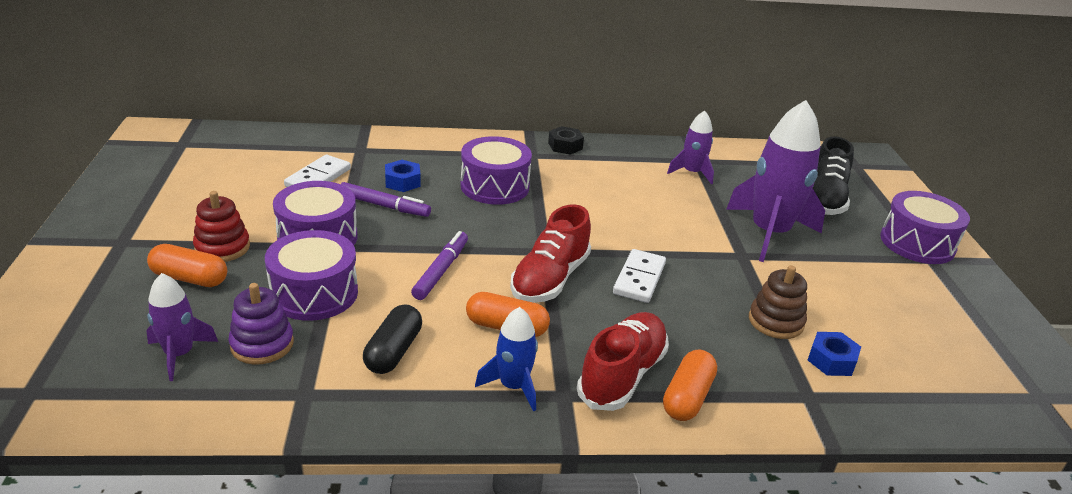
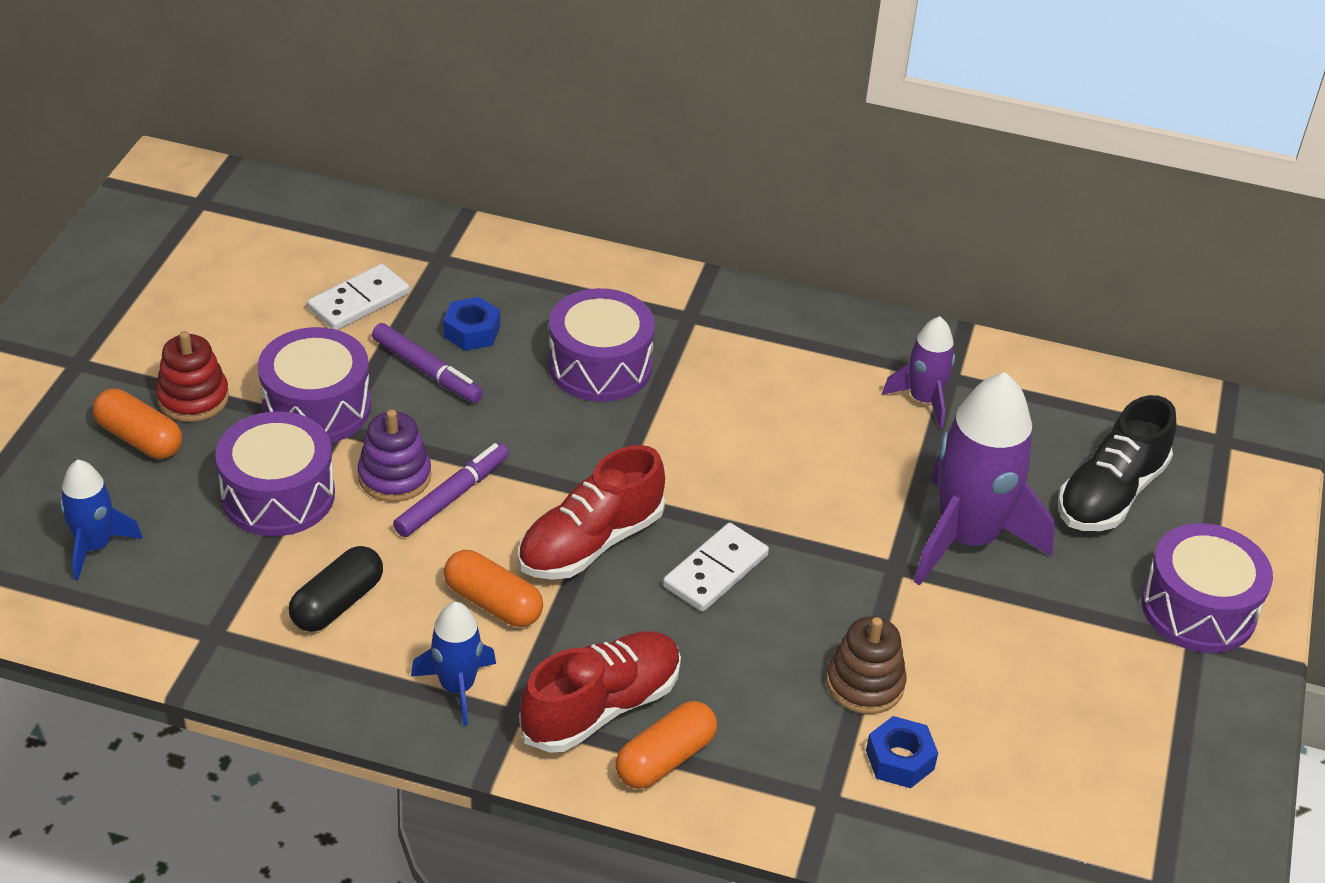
camera: 20 degrees right, 10 degrees up
(179, 354) = (95, 546): purple rocket -> blue rocket
(262, 344) = (190, 555): purple stacking toy -> purple stacking toy (394, 476)
(565, 146) = (751, 307): black nut -> none

